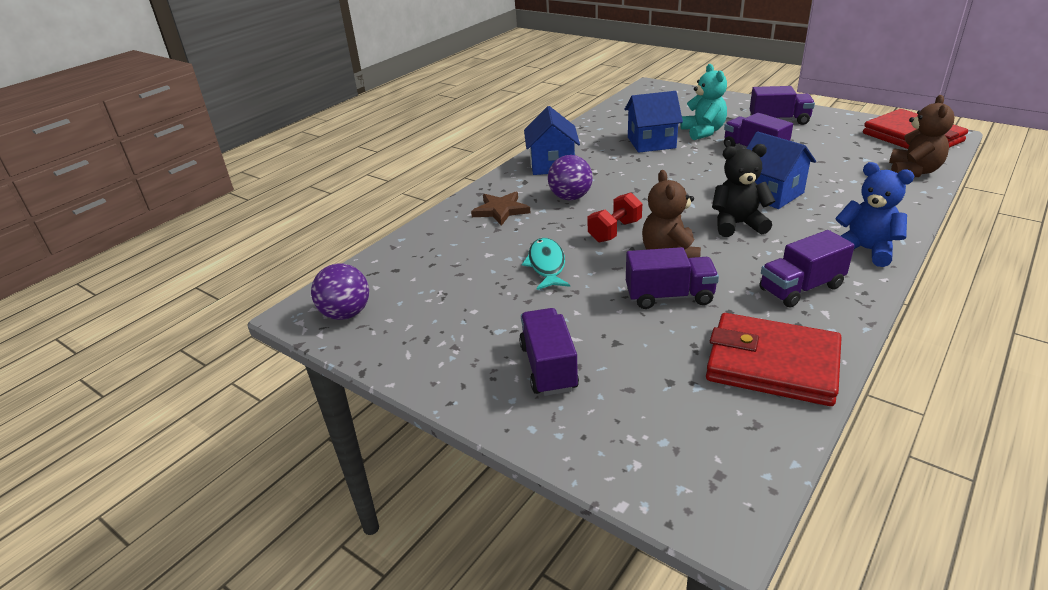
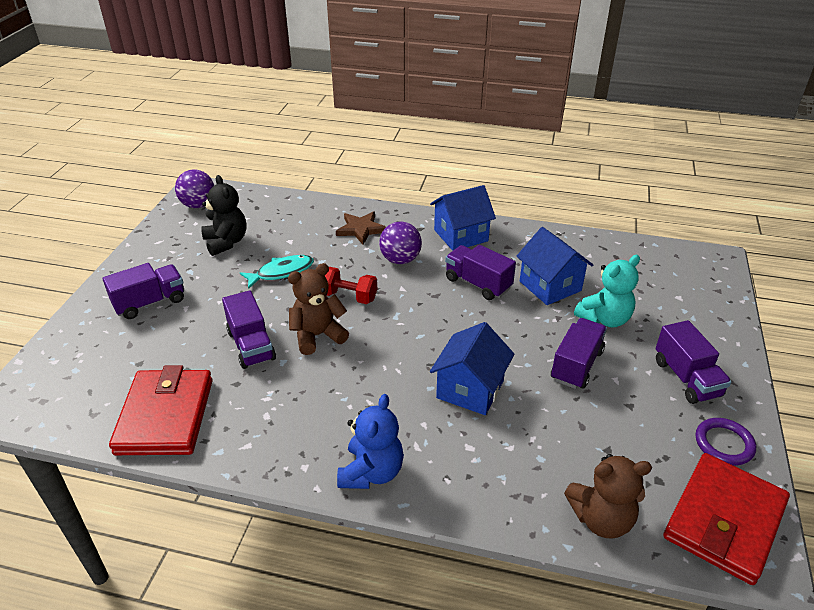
camera: 65 degrees right, 5 degrees up
(737, 224) = (390, 371): black teddy bear -> black teddy bear (226, 242)
(801, 288) = (283, 426): purple truck -> purple truck (478, 284)
(845, 123) = (724, 444): none -> purple ring

